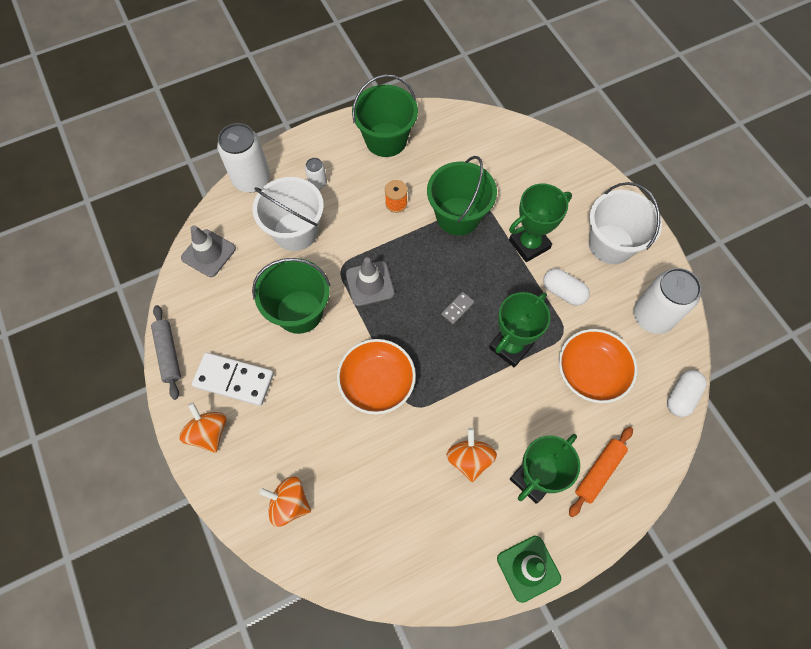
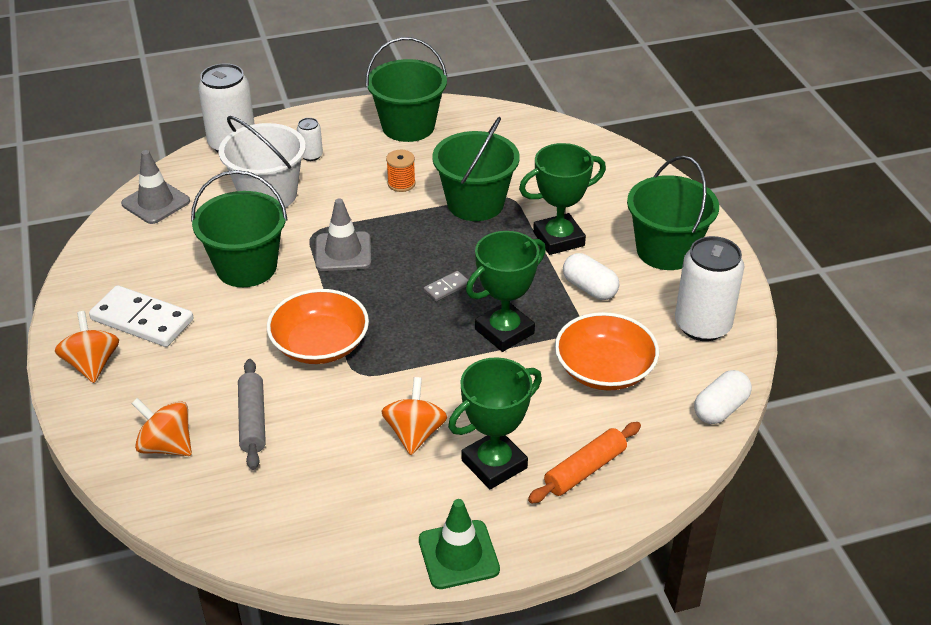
camera: 10 degrees right, 25 degrees down
(168, 354) = (72, 286): grey rolling pin -> grey rolling pin (252, 420)
(611, 244) = (666, 251): white bucket -> green bucket

